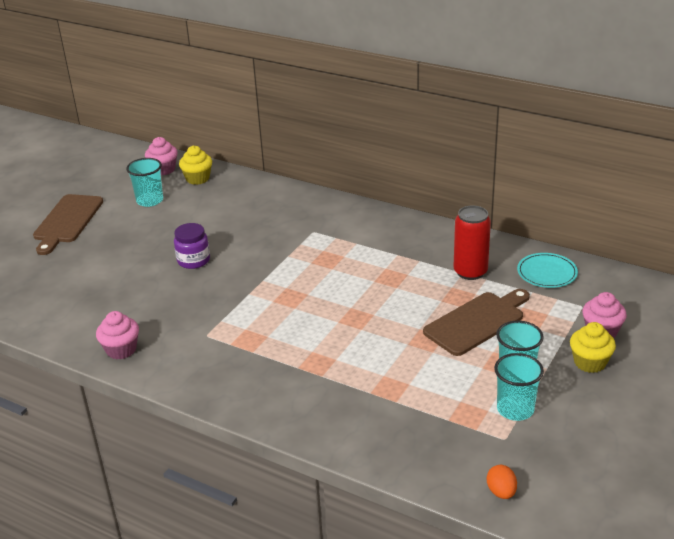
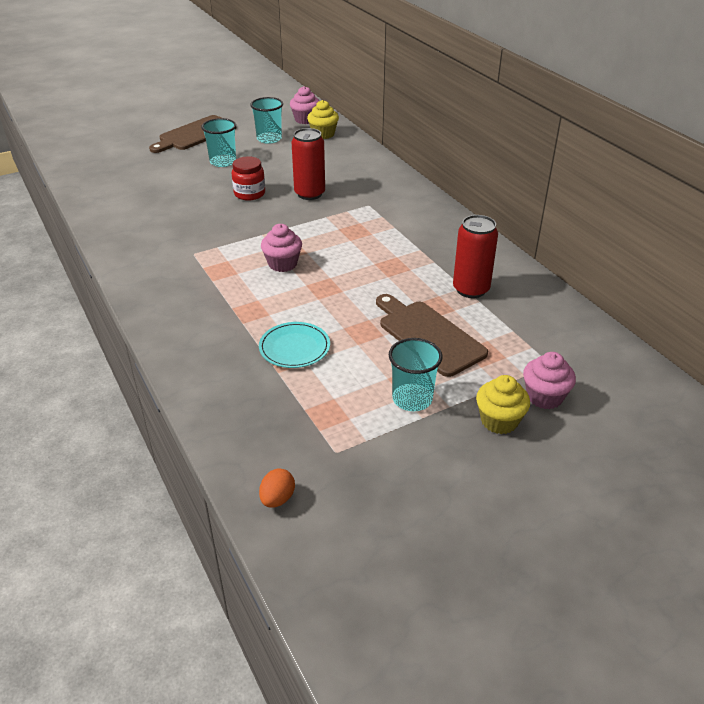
camera: 30 degrees right, 5 degrees up
(121, 350) = (123, 239): pink cupcake -> pink cupcake (282, 264)
(193, 260) = (249, 194): purple jar -> red jar
(250, 240) = (309, 194): none -> red can
(477, 322) = (428, 335): brown cutting board -> brown cutting board turned 120 degrees counterclockwise
(515, 409) = (376, 430): turquoise cup -> turquoise cup (223, 162)
(547, 273) = (547, 319): turquoise plate -> turquoise plate (294, 347)

